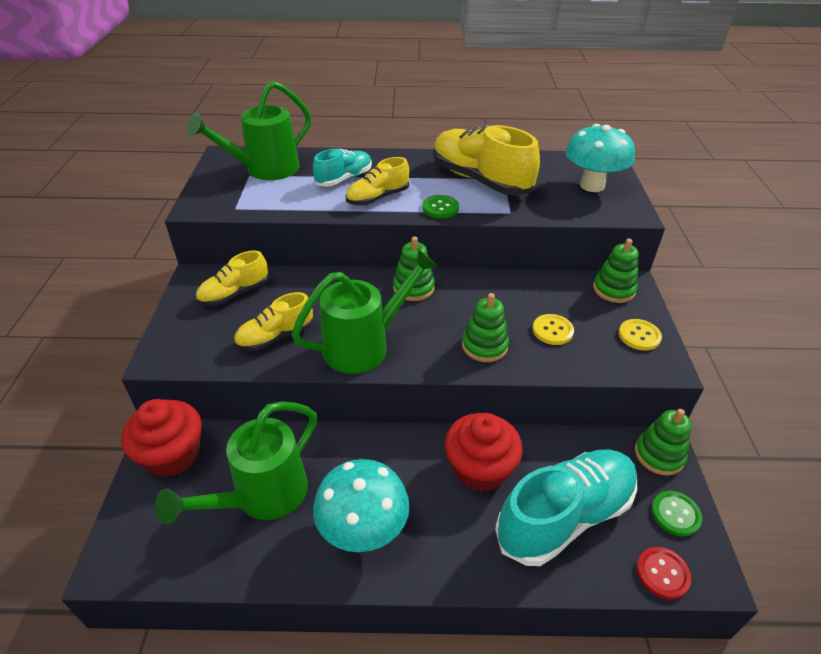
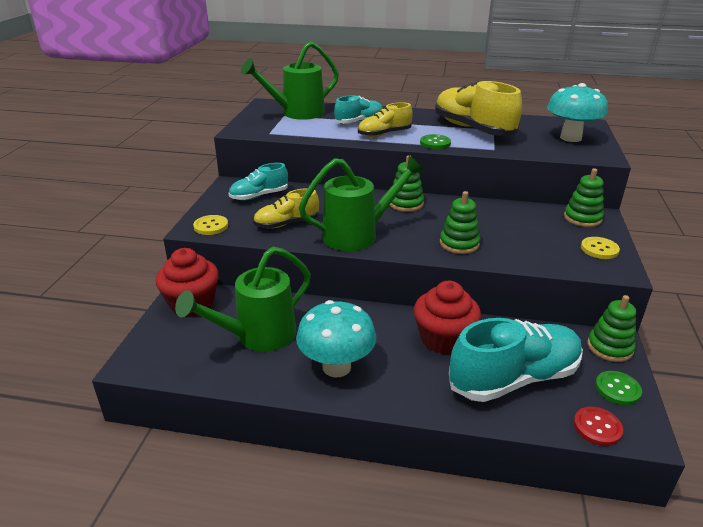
camera: 10 degrees right, 10 degrees down
(234, 293) = (259, 196): yellow shoe -> turquoise shoe
(552, 330) = (521, 239): yellow button -> yellow button (211, 226)

